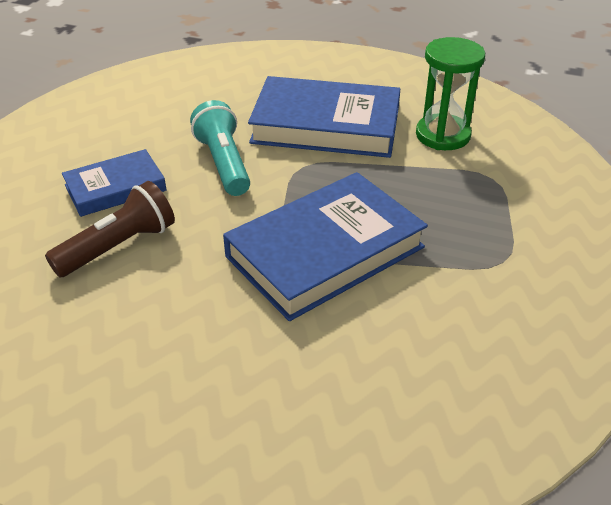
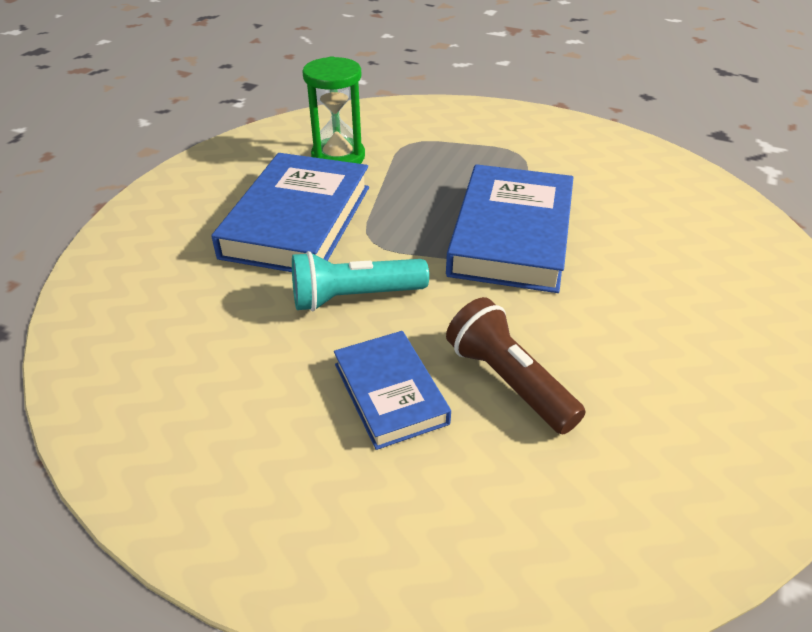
camera: 85 degrees left, 0 degrees up
(325, 252) = (511, 235): blue book -> blue book turned 45 degrees clockwise

